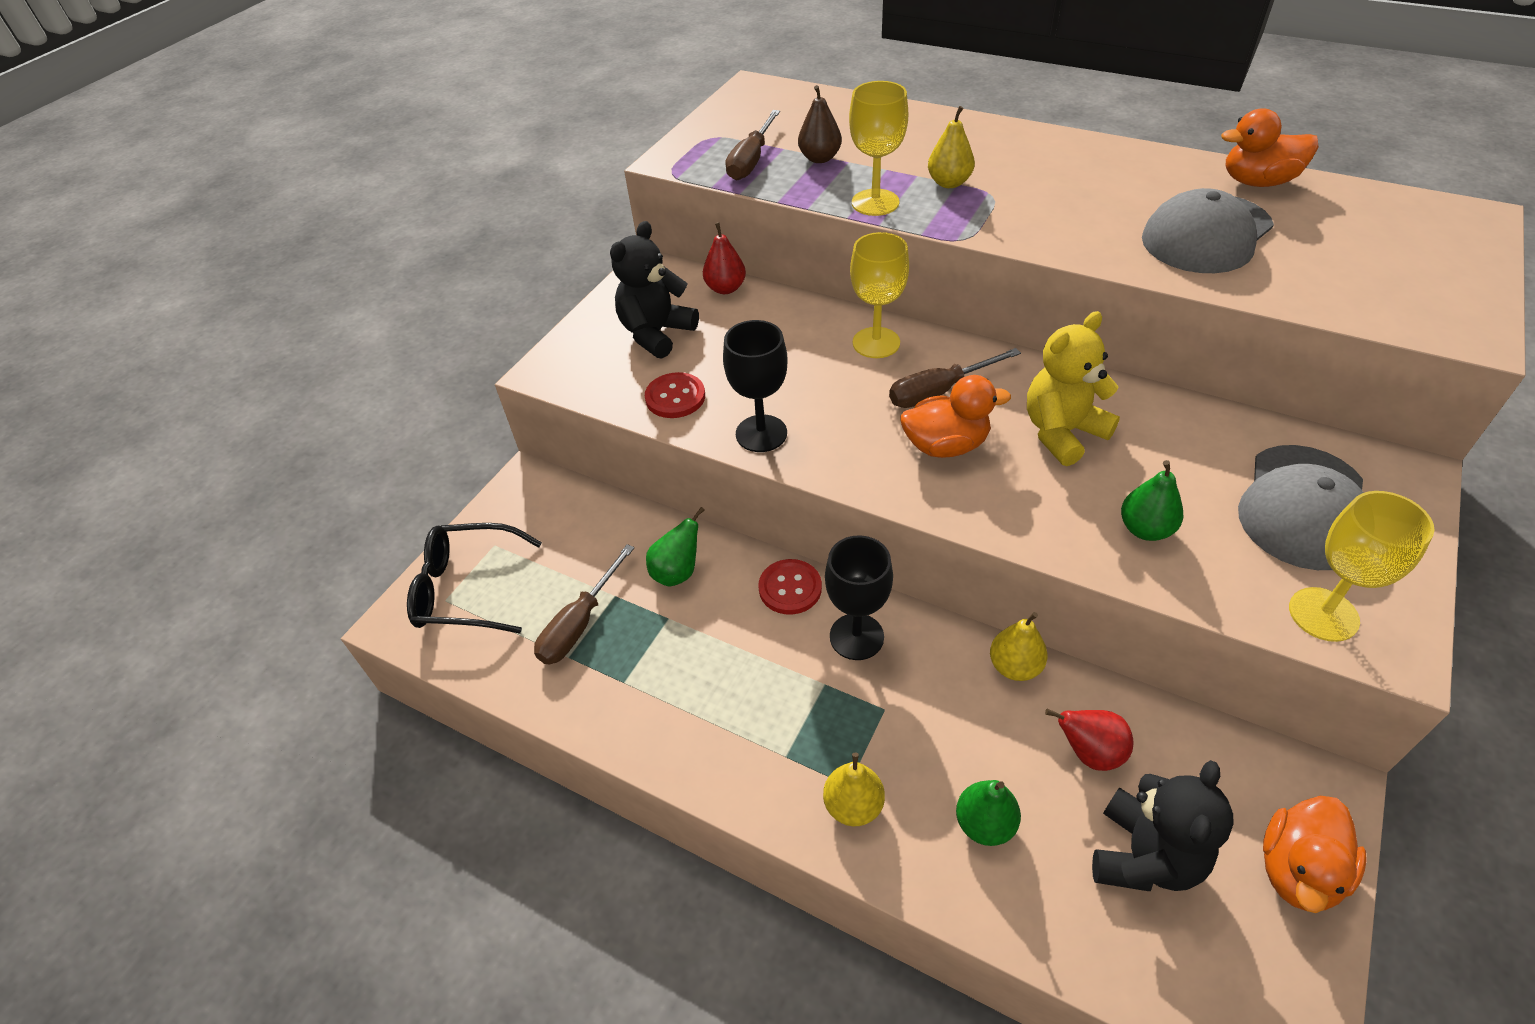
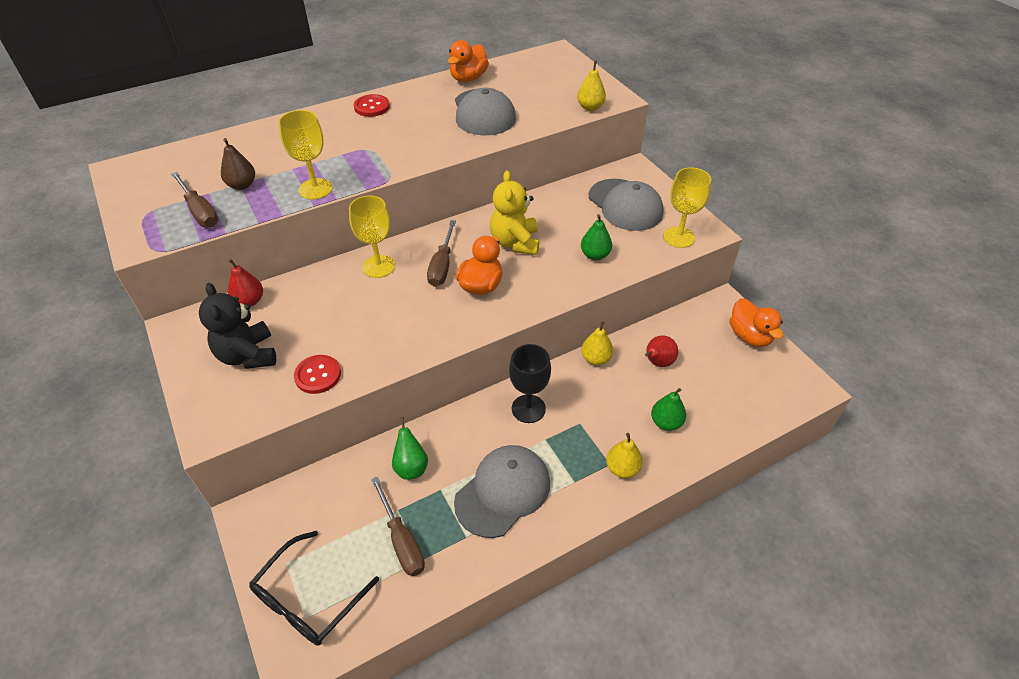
camera: 60 degrees left, 0 degrees up
(711, 683) = (503, 492): none -> grey cap
(761, 433) = (393, 352): black goblet -> none
(790, 588) = (472, 419): red button -> red button (372, 107)
(949, 183) = (337, 156): yellow pear -> yellow pear (590, 107)
(1144, 856) = (715, 378): black teddy bear -> none

